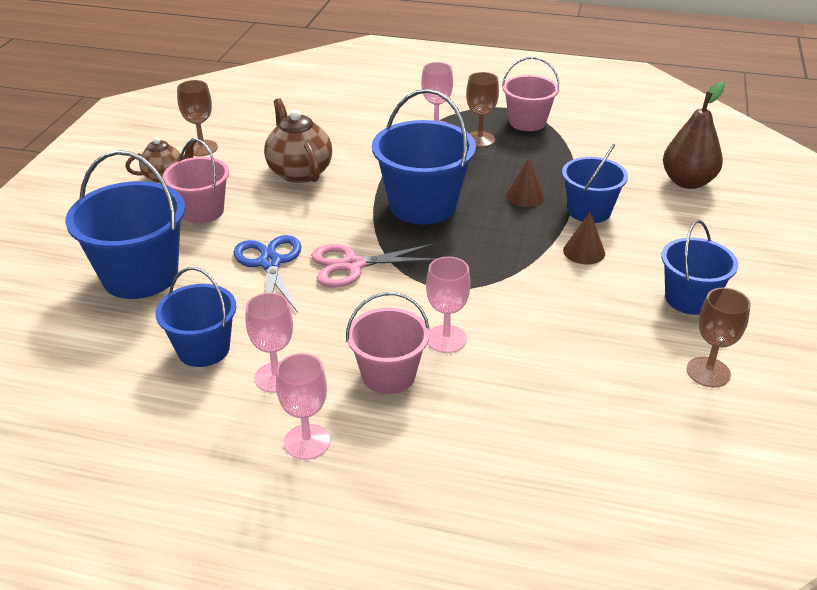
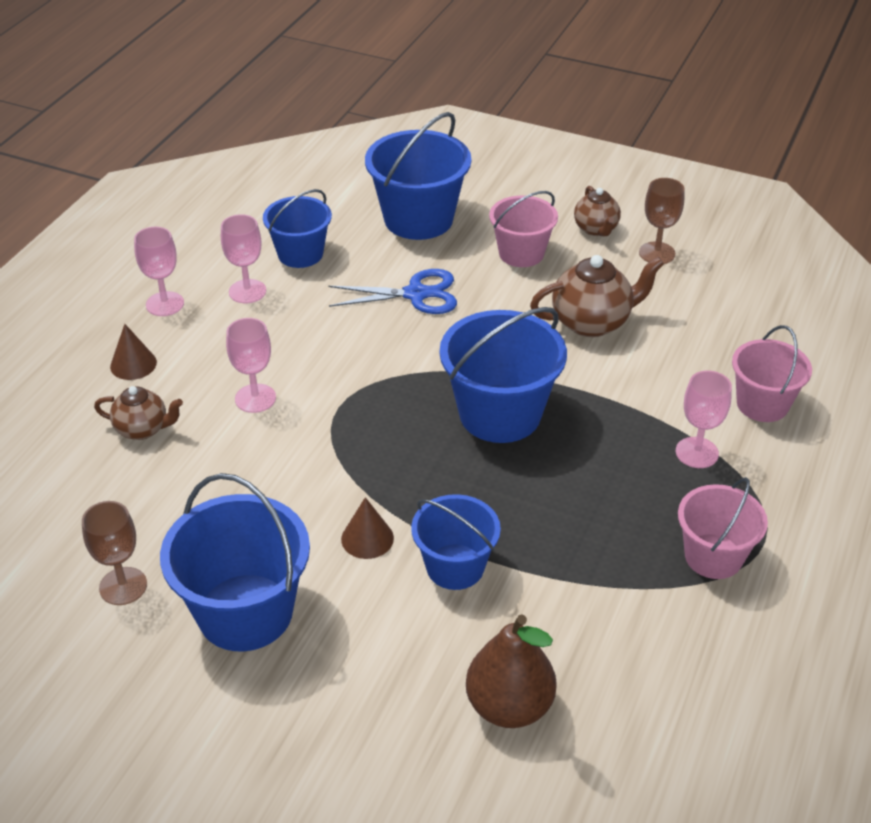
camera: 100 degrees right, 5 degrees up
(353, 265) = (396, 348): pink scissors -> none
(388, 375) = (221, 355): pink bucket -> pink bucket (762, 404)
(479, 139) = (661, 493): brown goblet -> none
(516, 408) = (143, 429): none -> brown teapot
(525, 196) = (503, 510): brown cone -> brown cone (133, 364)
(689, 299) = (245, 612): blue bucket -> blue bucket, size x1.58

